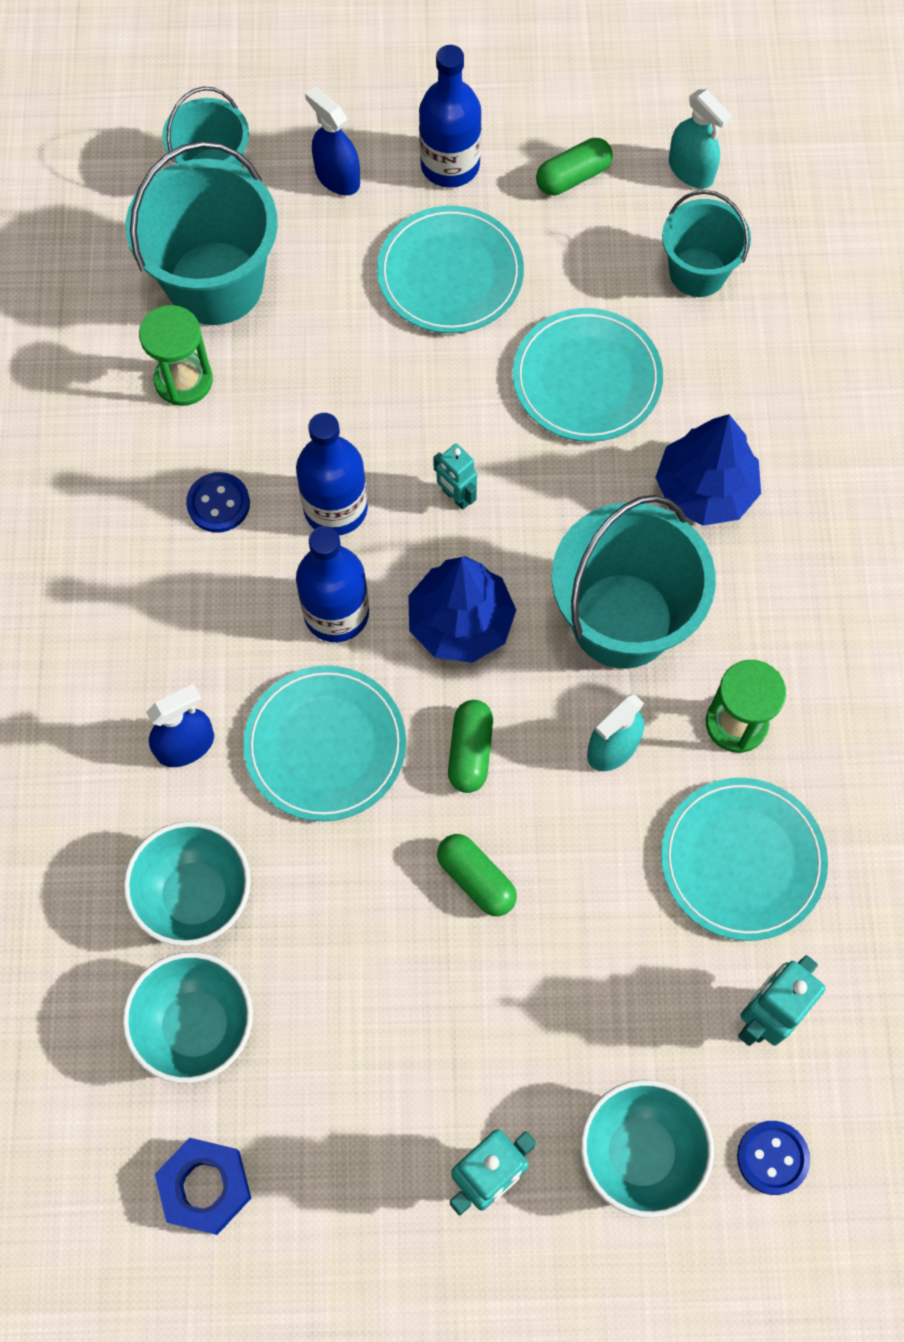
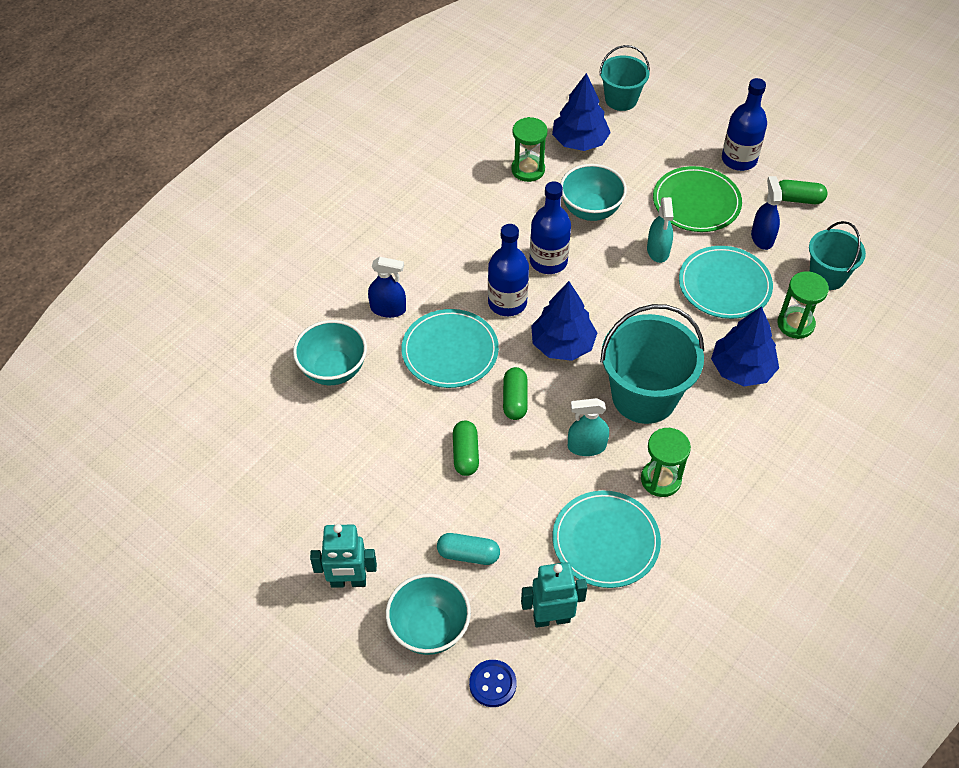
camera: 40 degrees right, 15 degrees down
(196, 1026) = (282, 421): turquoise bowl -> turquoise bowl (590, 210)
(205, 1187) = (222, 487): blue nut -> none
(215, 283) = (579, 141): turquoise bucket -> blue tree
(218, 504) = (496, 226): blue button -> none
(337, 177) = (678, 134): blue spray bottle -> blue spray bottle (762, 238)
(450, 274) = (696, 202): turquoise plate -> green plate
(456, 497) = (610, 292): turquoise robot -> none
(470, 751) = (515, 400): green capsule -> green capsule turned 45 degrees counterclockwise
(599, 1014) = (468, 554): none -> turquoise capsule
(691, 170) = (865, 231): turquoise spray bottle -> turquoise spray bottle (658, 250)
(716, 374) = (795, 324): none -> green hourglass

